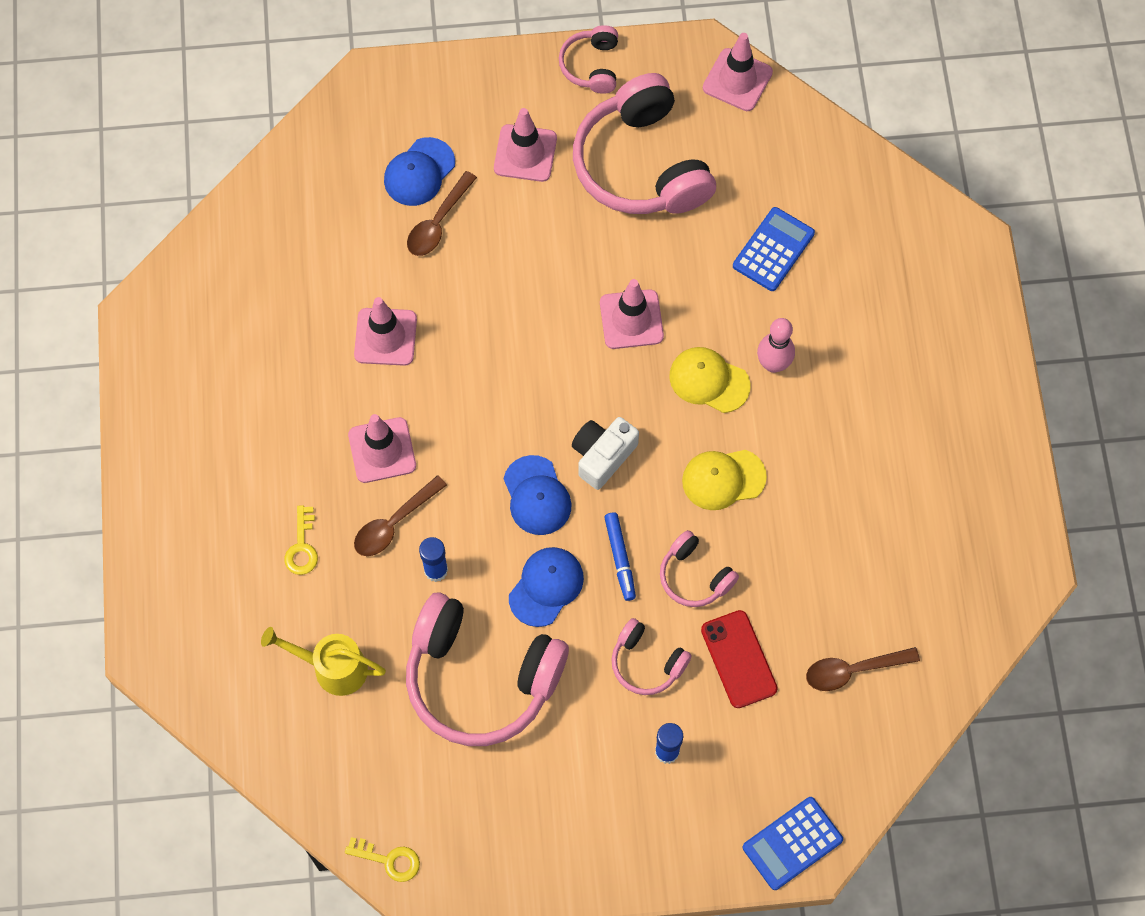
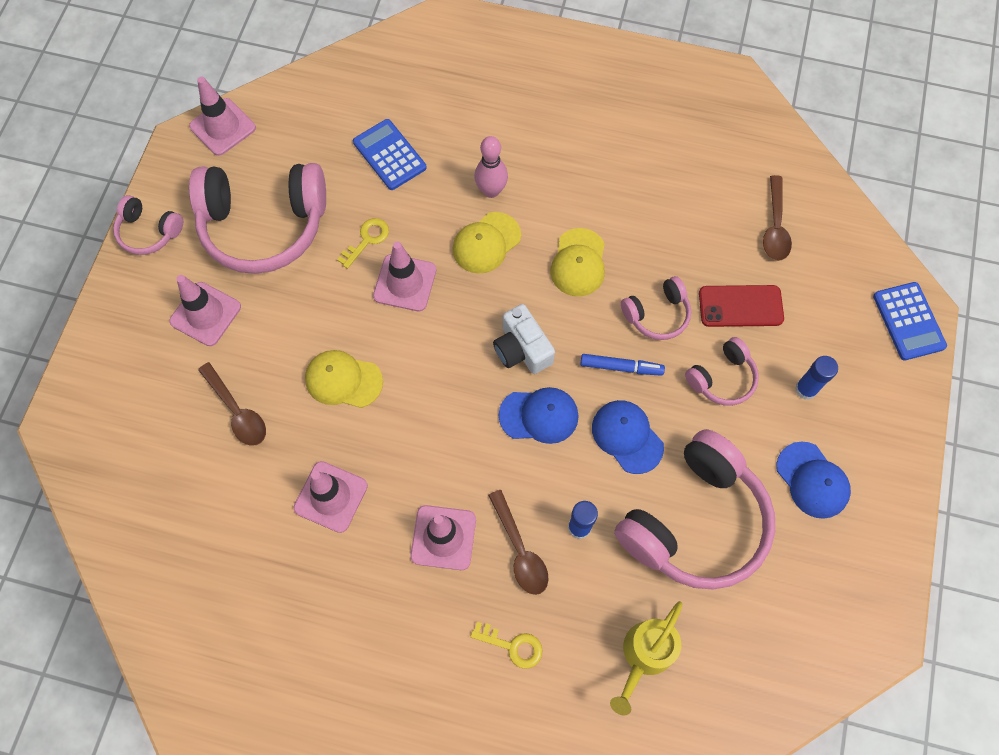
camera: 70 degrees left, 0 degrees up
(389, 860) = (845, 663): yellow key -> yellow key (367, 240)
(419, 172) = (178, 411): blue cap -> blue cap (812, 480)
(505, 302) = (343, 380): none -> yellow cap

